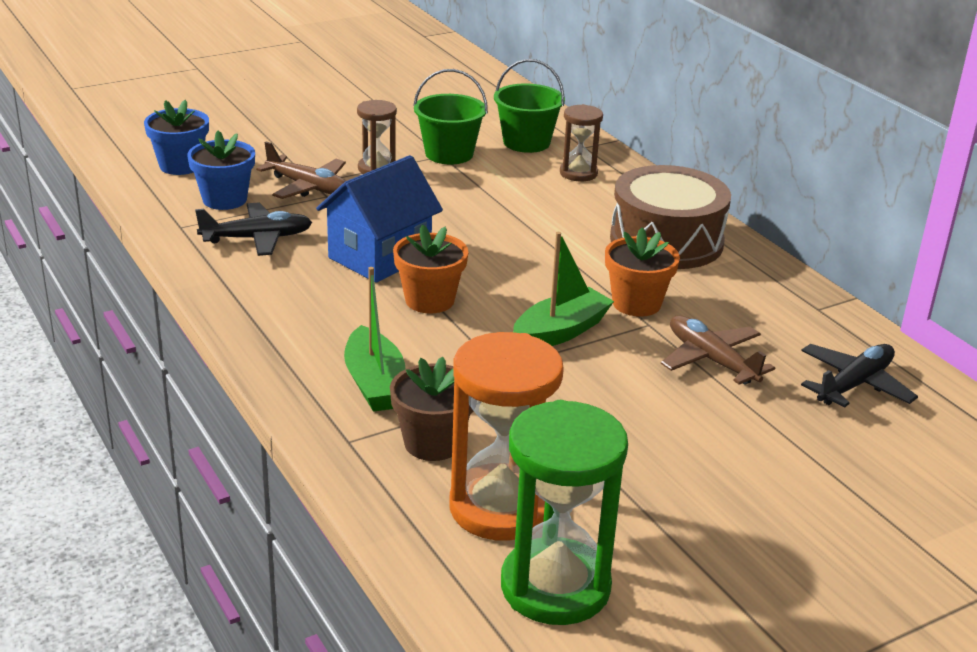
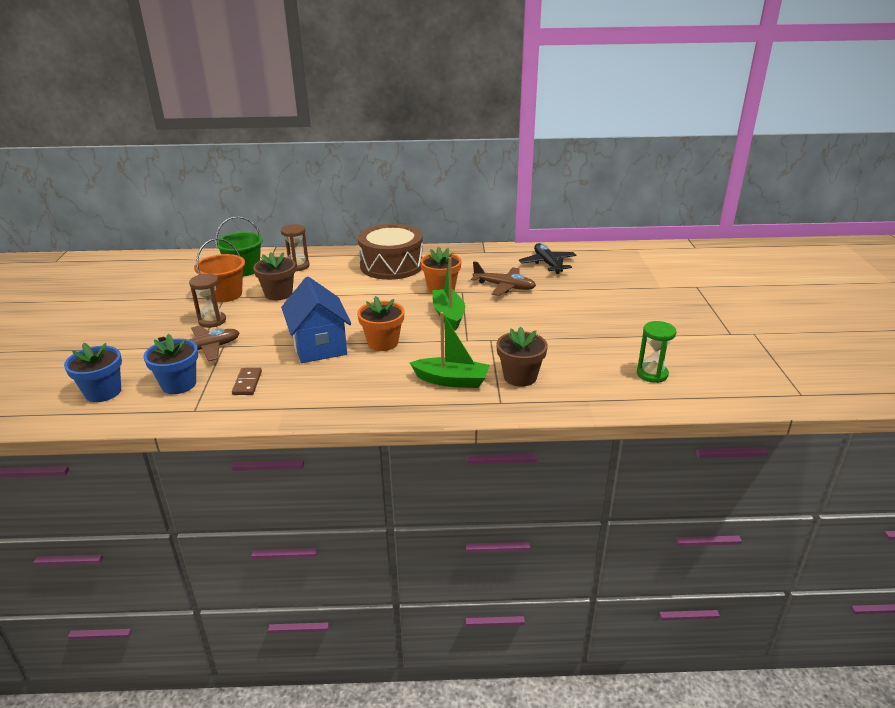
camera: 60 degrees left, 0 degrees up
(257, 238) = (247, 383): black plane -> brown domino
(449, 154) = (225, 294): green bucket -> orange bucket
(487, 186) = (278, 294): none -> brown flower pot
(500, 507) = (585, 372): orange hourglass -> none
(555, 587) = (652, 374): green hourglass -> green hourglass, size x0.56
(711, 360) = (504, 287): brown plane -> brown plane turned 150 degrees counterclockwise

